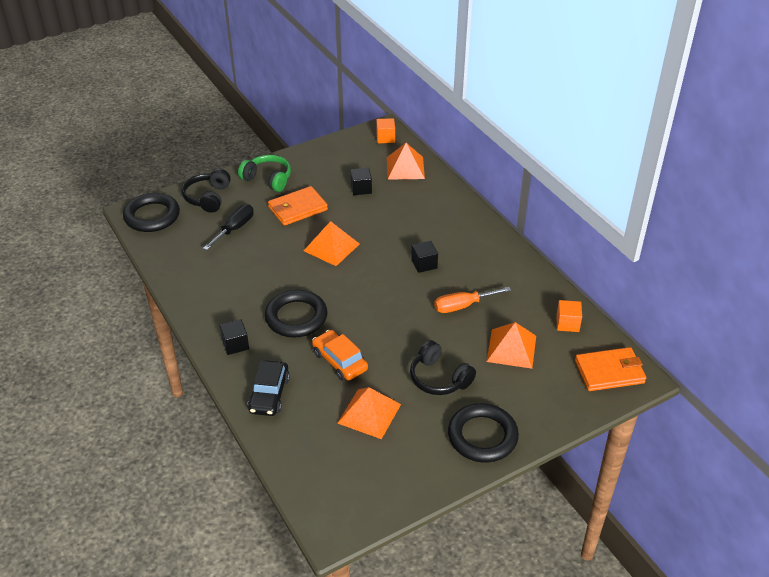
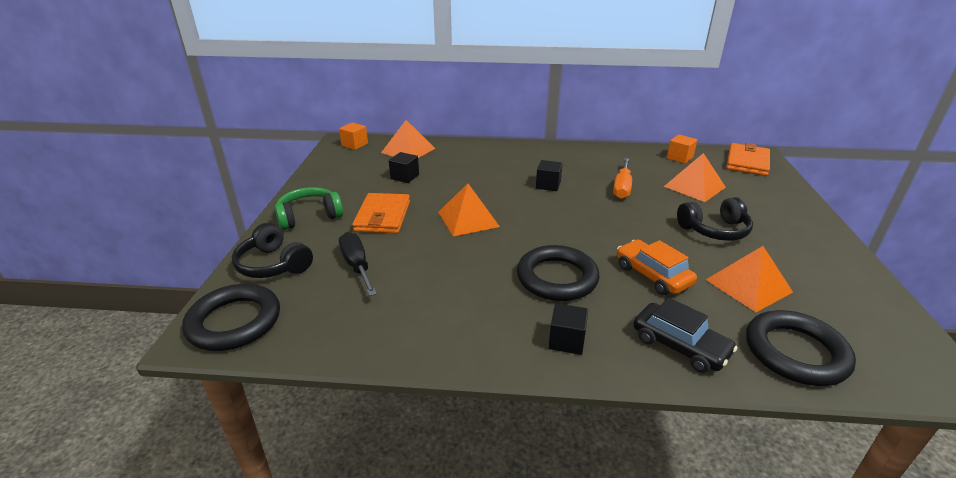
camera: 55 degrees left, 10 degrees down
(339, 361) = (652, 275): orange car -> orange car turned 60 degrees clockwise
(482, 436) = (807, 236): black ring -> black ring (795, 352)

